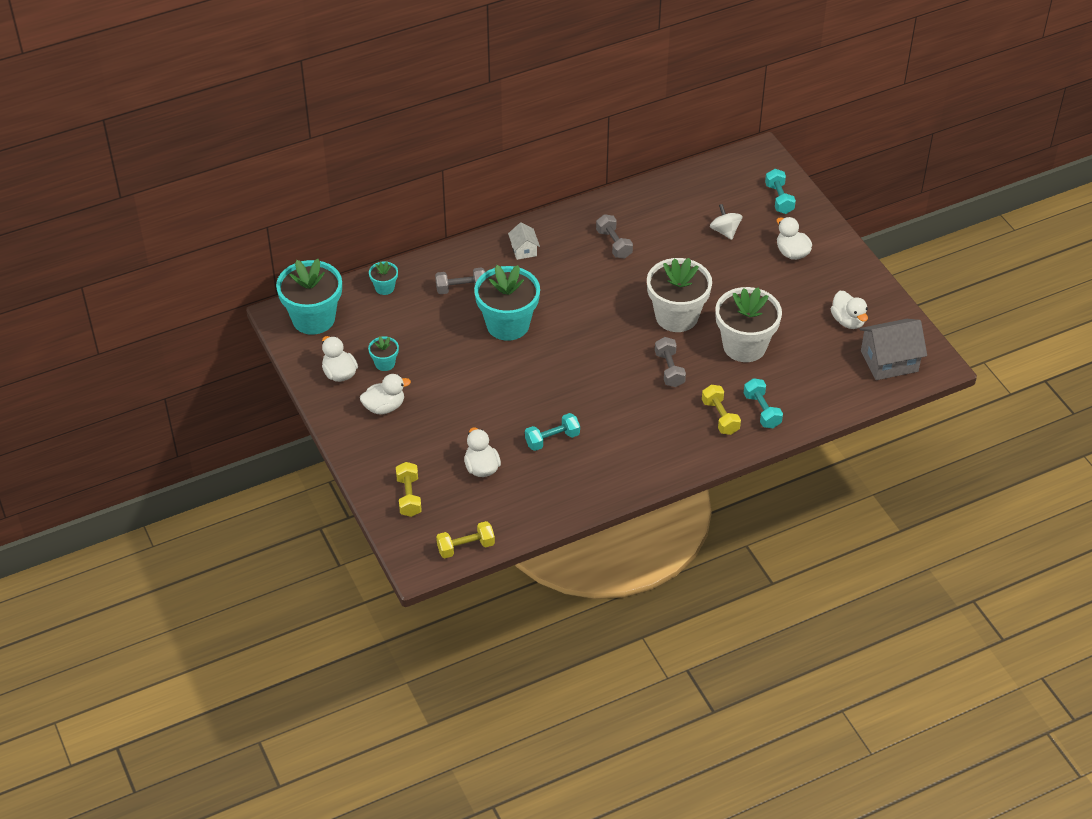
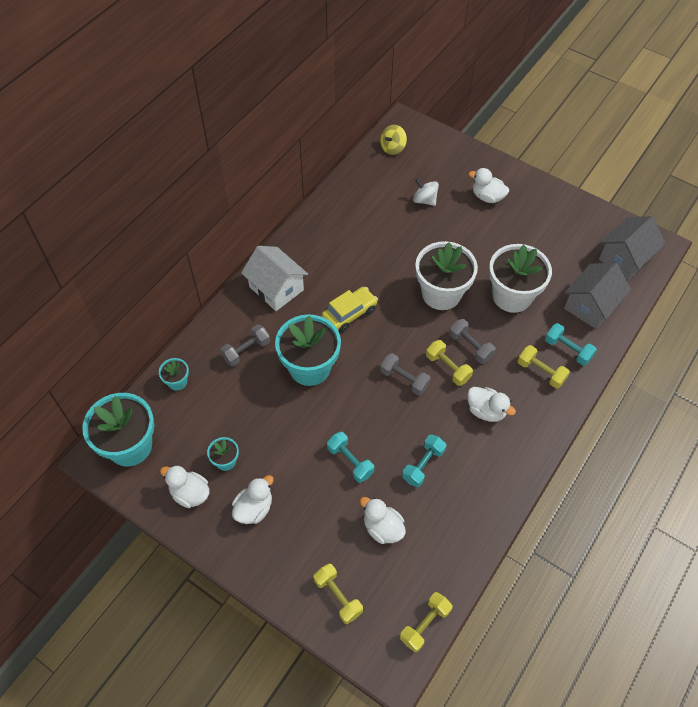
camera: 30 degrees left, 10 degrees up
(524, 250) = (276, 288): white house -> white house, size x1.88
(576, 297) = (349, 314): none -> yellow car
(614, 244) = (346, 250): grey dumbbell -> grey dumbbell (404, 379)
(634, 377) = (447, 368): none -> yellow dumbbell
(730, 172) = (392, 148): none -> yellow spinning top
(779, 199) = (445, 155): turquoise dumbbell -> turquoise dumbbell (350, 461)
(817, 386) = (590, 306): none -> grey house
(848, 321) = (570, 237): white duck -> white duck (486, 411)

